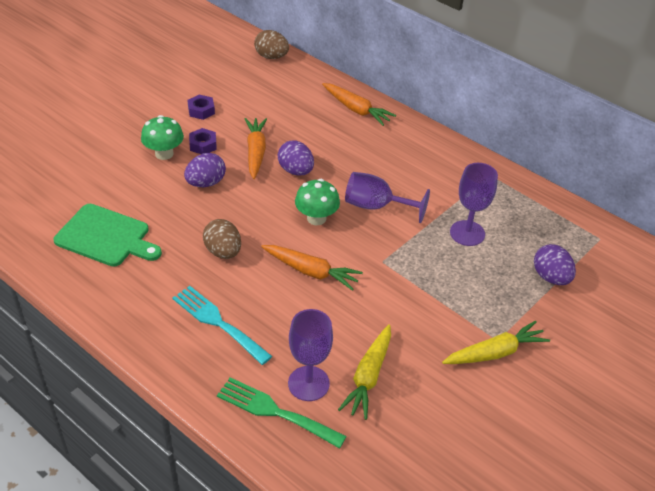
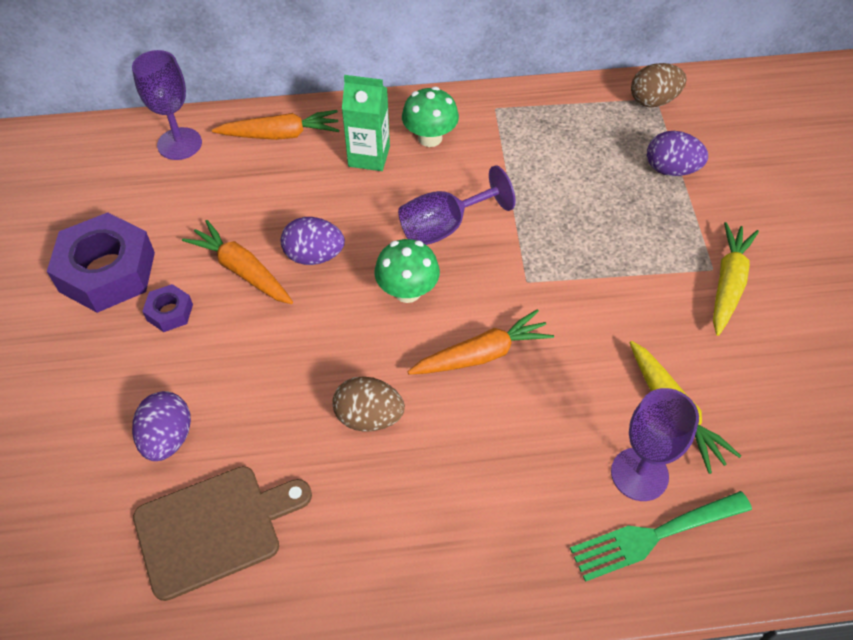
camera: 45 degrees left, 10 degrees up
(106, 237) = (214, 528): green cutting board -> brown cutting board
(164, 154) = (137, 362): green mushroom -> green mushroom (430, 138)
(201, 110) = (107, 271): purple nut -> purple nut, size x2.16
(206, 183) = (238, 355): purple egg -> purple egg (168, 438)
(218, 322) = (474, 501): turquoise fork -> none
(271, 57) = (100, 141): brown egg -> brown egg (653, 101)
(386, 149) = (369, 156): none -> green carton
(467, 233) = (555, 185): purple goblet -> purple goblet (179, 144)

